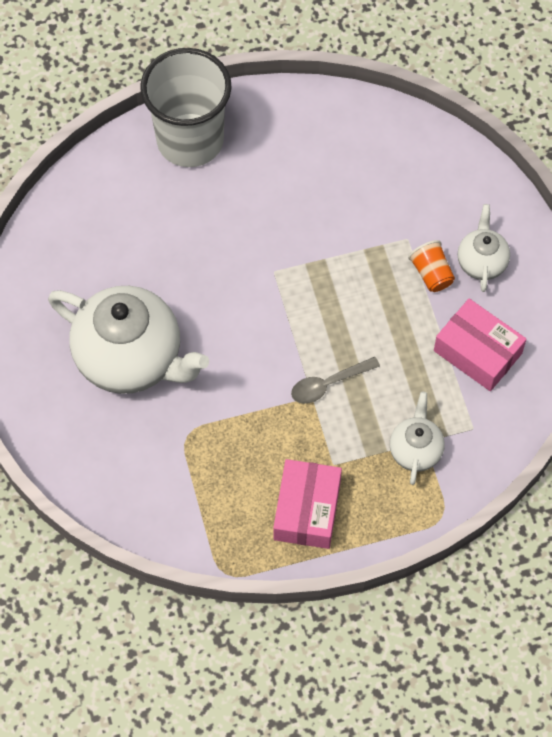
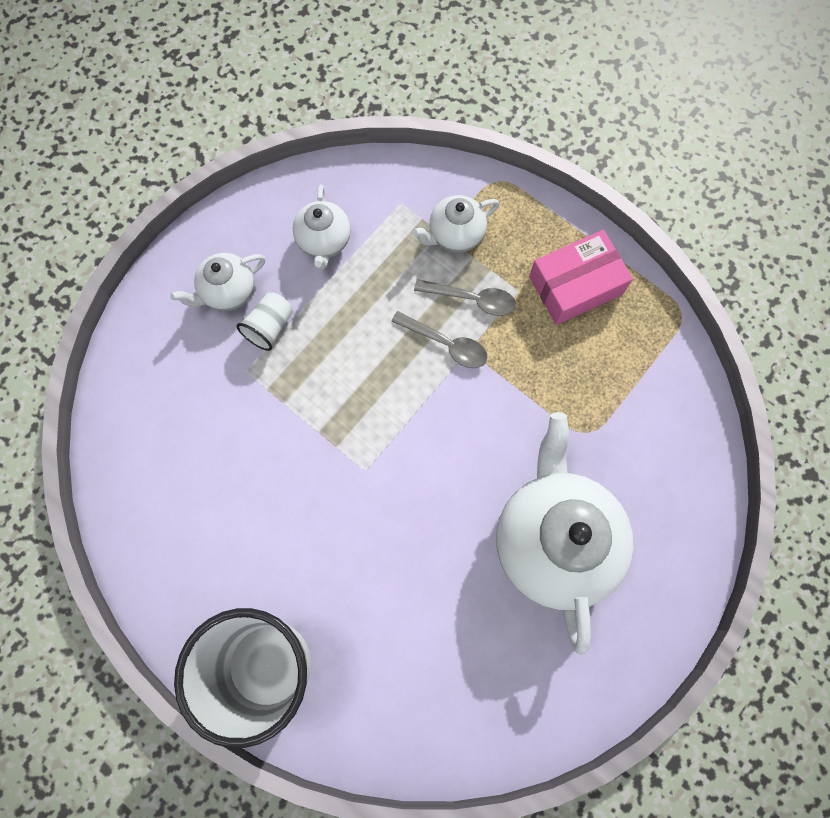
camera: 125 degrees left, 10 degrees up
(351, 426) = (471, 299): none -> grey spoon
(431, 274) = (270, 327): orange cup -> white cup
(477, 352) = (324, 242): pink box -> white teapot

